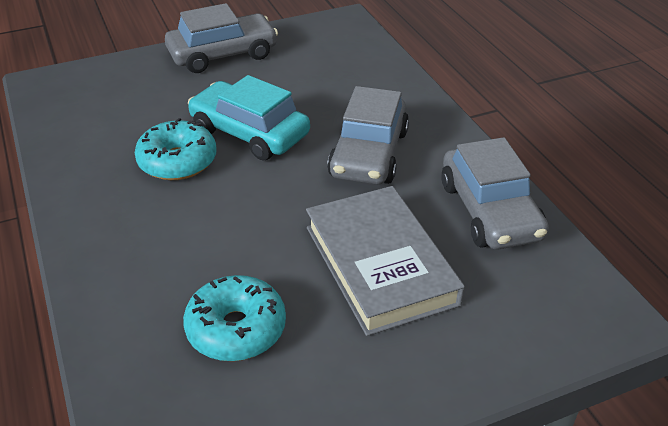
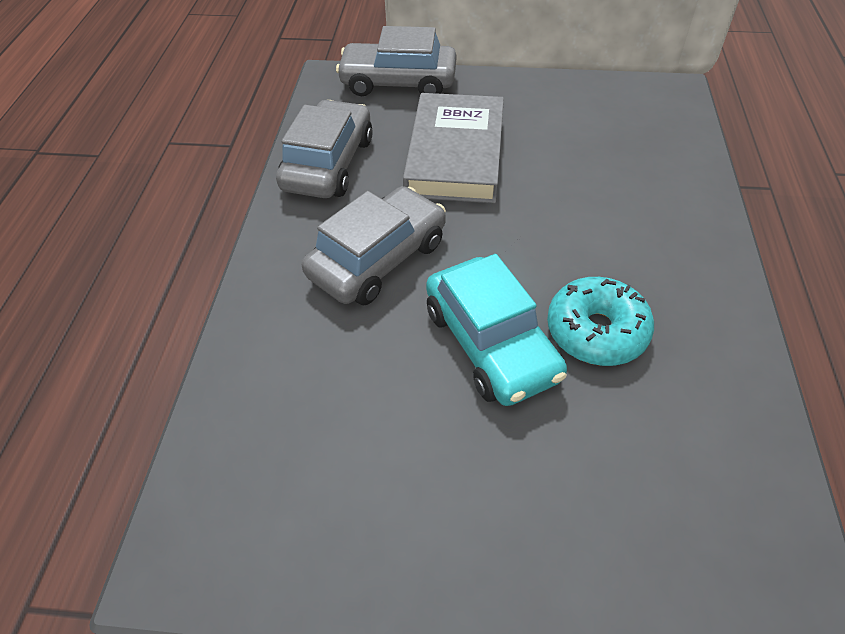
camera: 150 degrees left, 10 degrees up
(223, 54) = (448, 554): grey car -> grey car (398, 82)
(236, 329) = (593, 149): turquoise donut -> none

